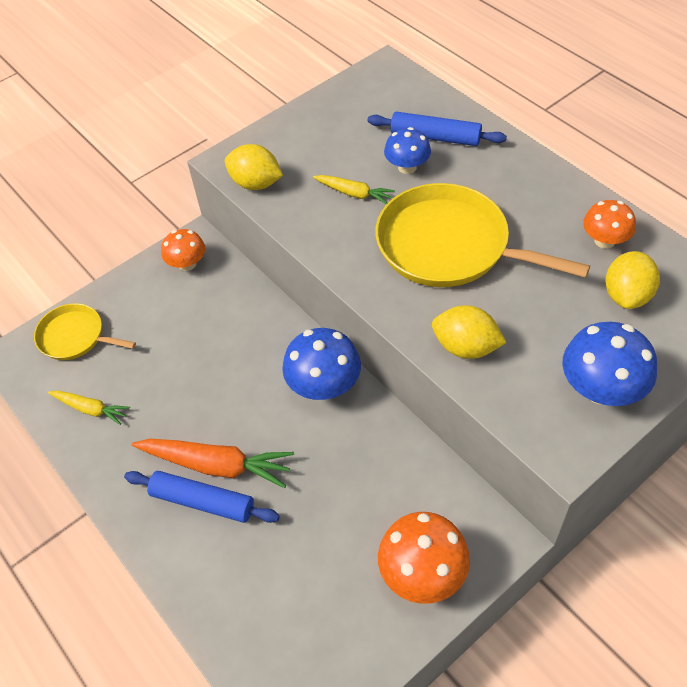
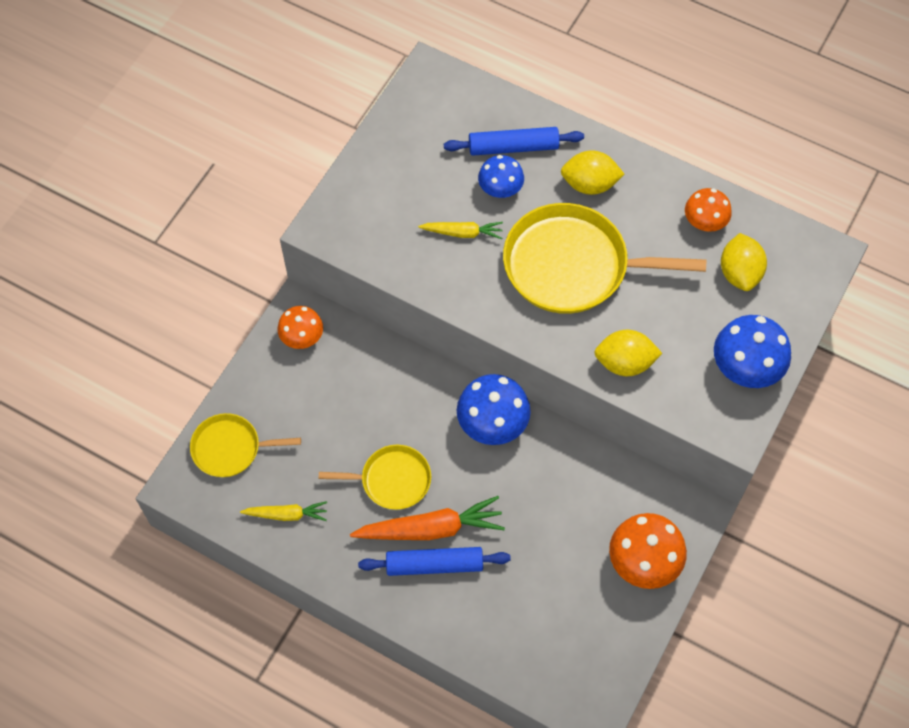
camera: 25 degrees left, 10 degrees up
(203, 408) = (392, 480): none -> yellow pan
(256, 183) = (363, 247): yellow lemon -> yellow lemon (589, 184)

